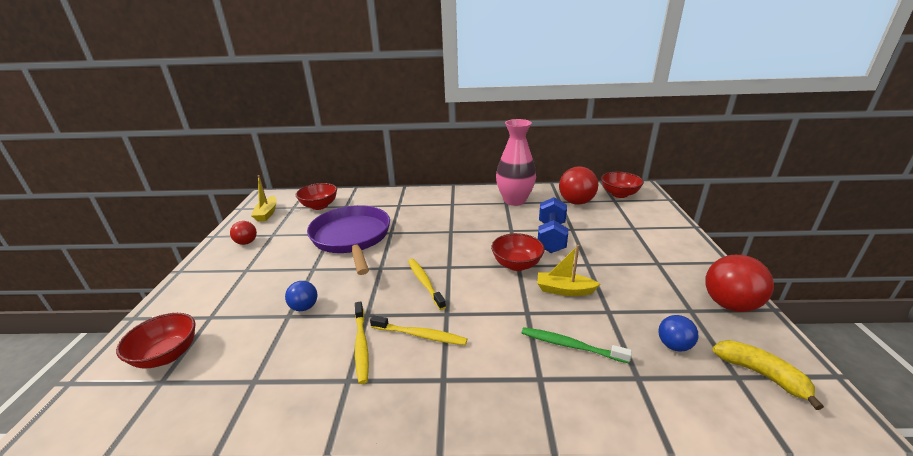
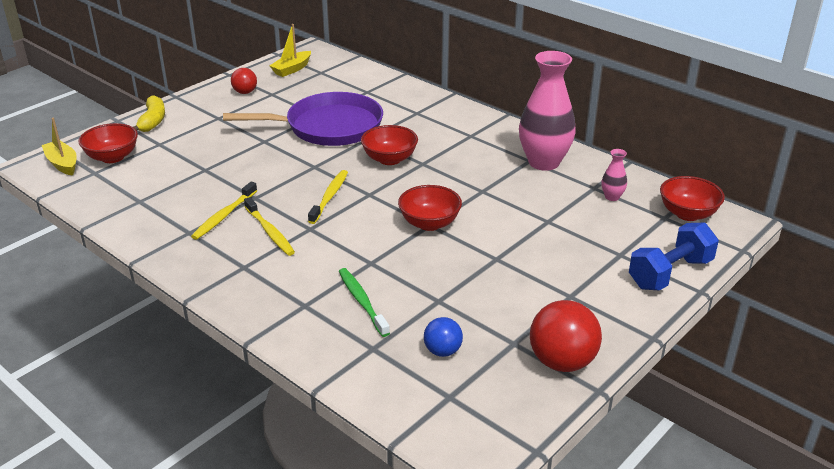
camera: 40 degrees right, 5 degrees up
(304, 307) = (222, 169): blue ball -> none
(319, 206) = (344, 81): red bowl -> red bowl (389, 159)
(351, 237) = (329, 127): purple pan -> purple pan turned 60 degrees clockwise
(551, 237) = (509, 217): blue dumbbell -> blue dumbbell (670, 273)
(564, 290) = (432, 265): yellow boat -> yellow boat (62, 164)
(576, 202) = (612, 197): red ball -> pink vase
(760, 374) = (472, 408): yellow banana -> yellow banana (152, 121)

